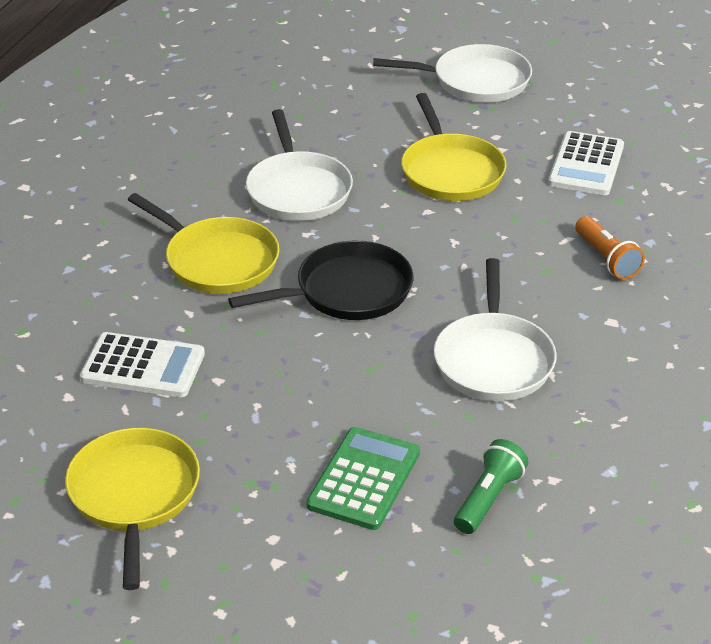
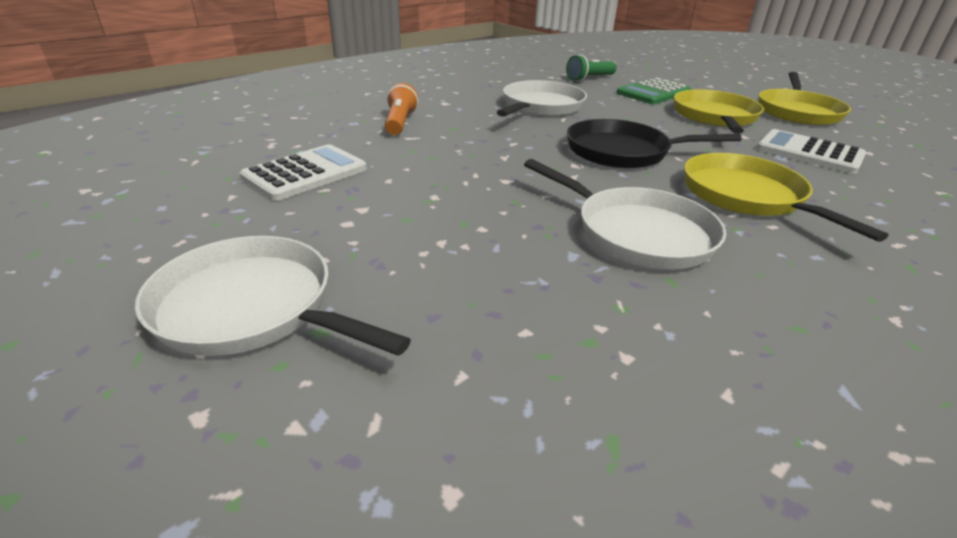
camera: 155 degrees left, 5 degrees down
(298, 190) = (638, 233): white pan -> white pan turned 120 degrees clockwise
(451, 171) = (445, 204): yellow pan -> yellow pan (714, 117)

